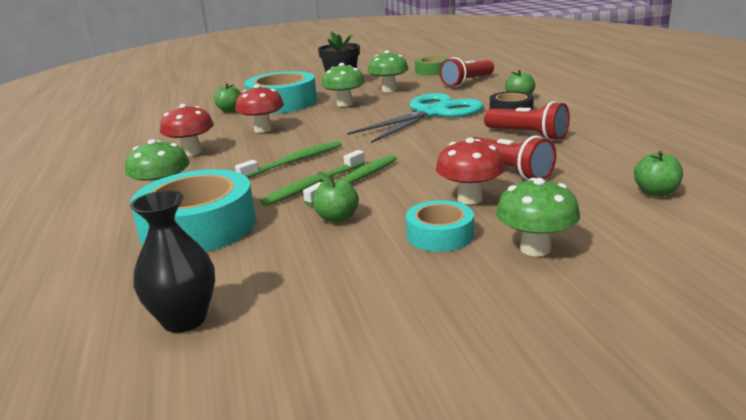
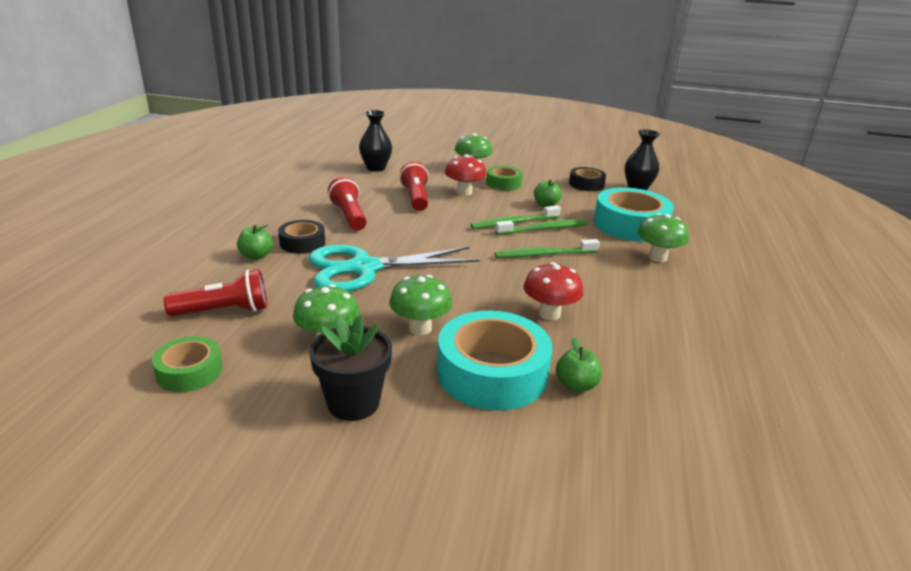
camera: 155 degrees left, 5 degrees up
(192, 152) = (636, 303): red mushroom -> none
(297, 290) = (586, 184): none -> black tape
(440, 235) = (503, 183): turquoise tape -> green tape
(656, 192) = (376, 168): green apple -> black vase

